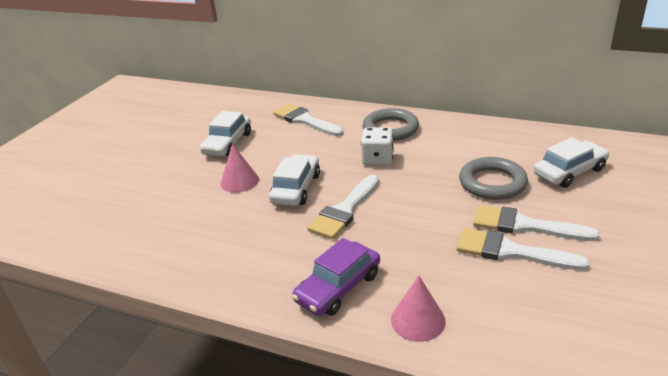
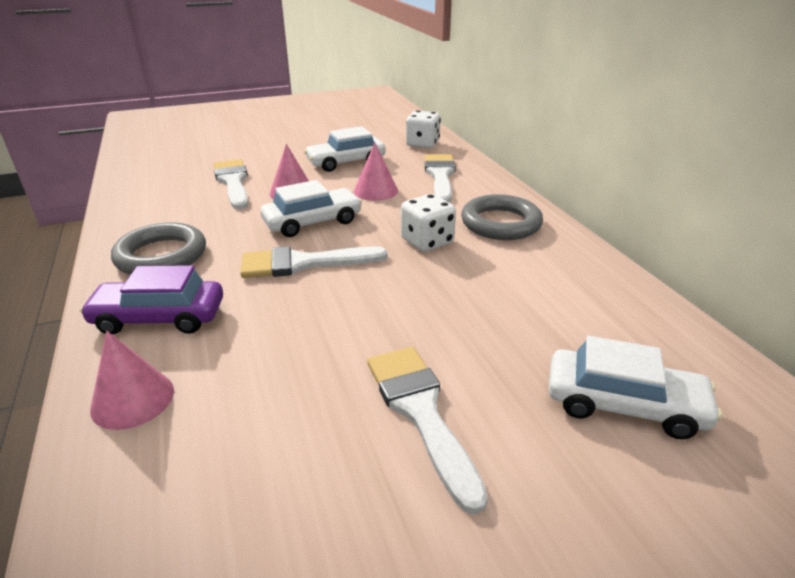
camera: 45 degrees right, 0 degrees up
(249, 106) = (422, 144): none -> white dice
(289, 150) = (376, 191): none -> pink cone
(492, 183) = (490, 341): grey ring -> grey ring (161, 256)
(510, 251) = (343, 423): white brush -> white brush (233, 182)

